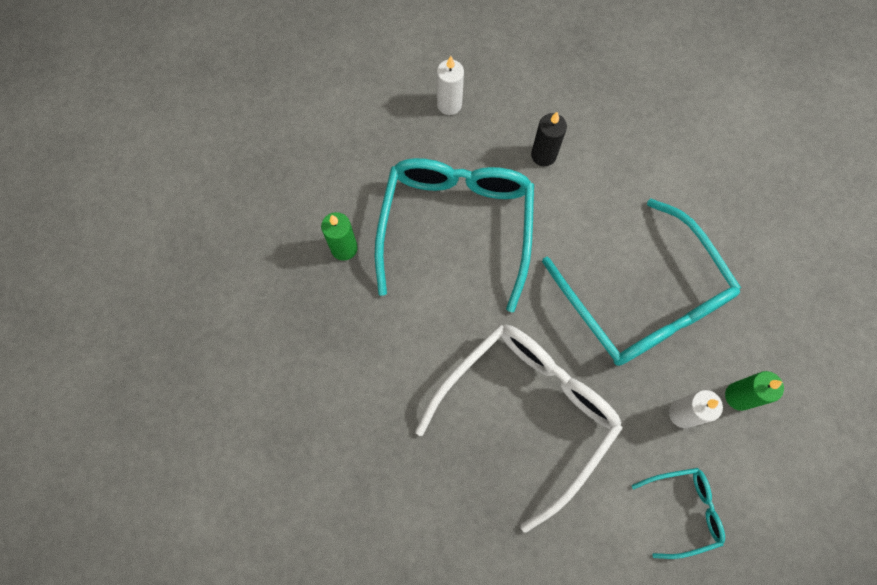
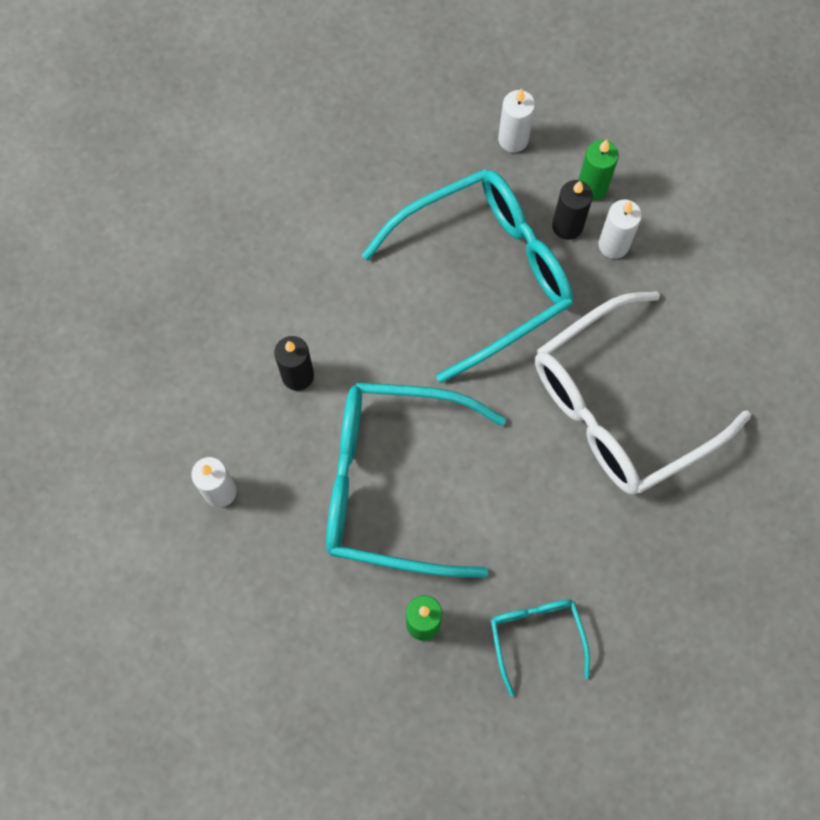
camera: 90 degrees left, 0 degrees up
(527, 412) = (620, 407): white glasses -> white glasses turned 75 degrees counterclockwise
(683, 510) = (715, 254): turquoise glasses -> turquoise glasses (536, 637)
(697, 372) = (567, 226): none -> black candle
(777, 326) = (513, 139): none -> white candle

